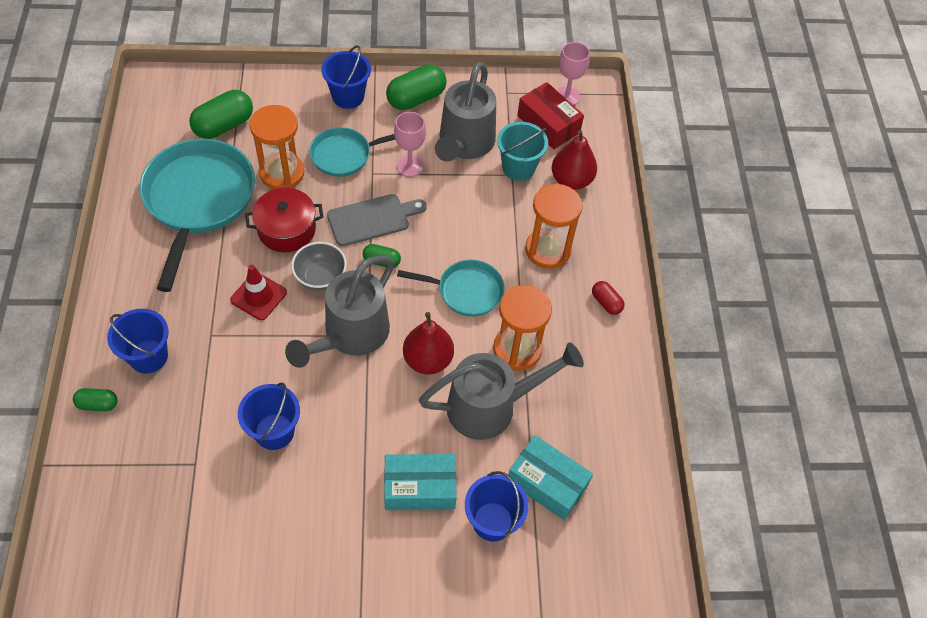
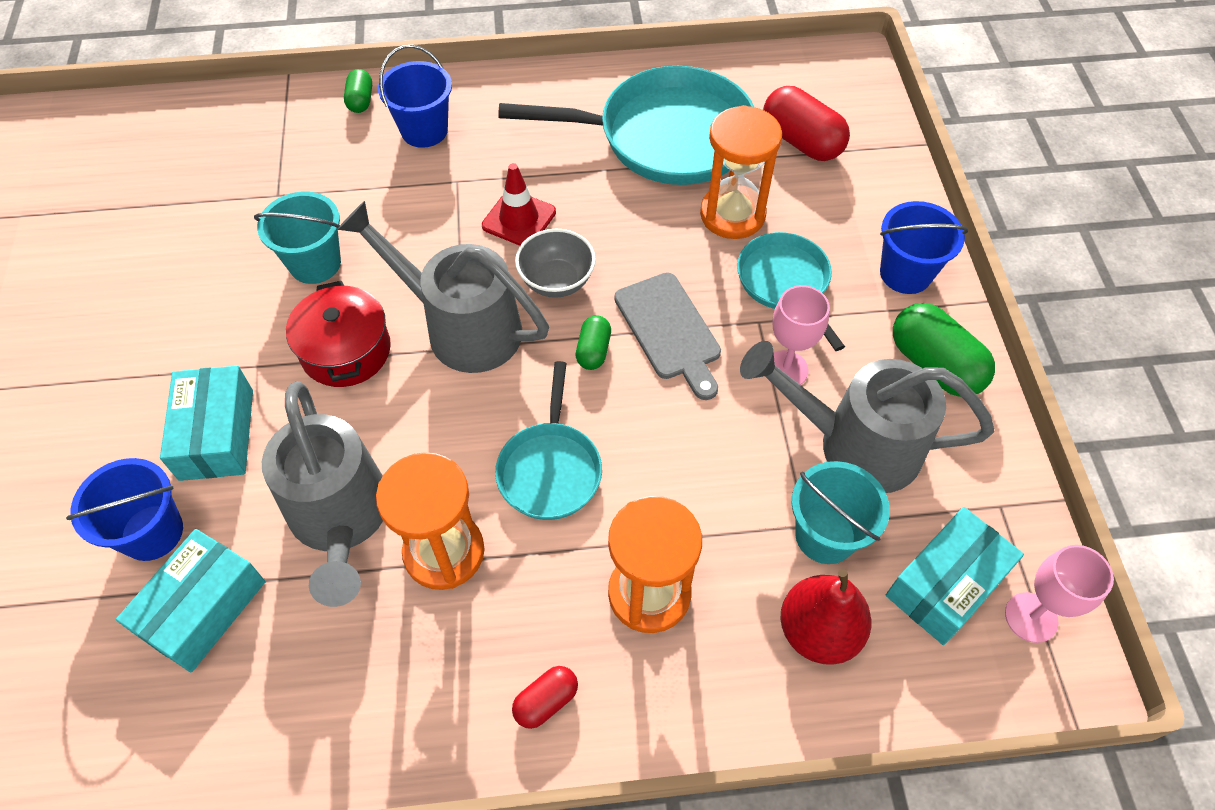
camera: 90 degrees right, 0 degrees up
(224, 125) = (801, 141): green capsule -> red capsule
(274, 431) = (315, 263): blue bucket -> turquoise bucket
(286, 229) = (633, 233): red pot -> red pot (346, 350)
(428, 360) = (422, 426): red pear -> none
(548, 124) = (945, 584): red box -> turquoise box

